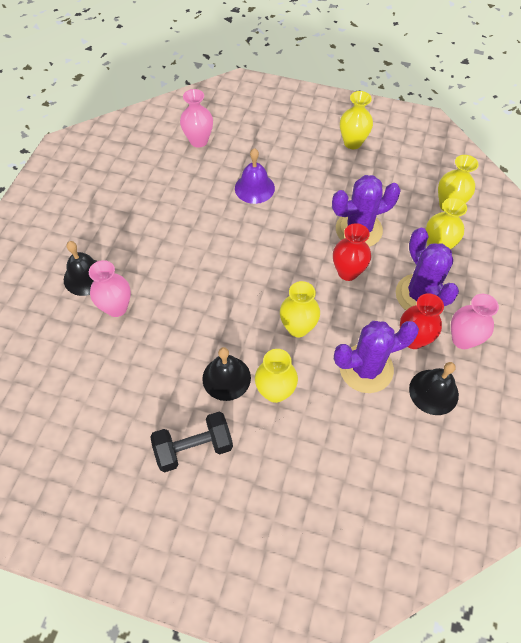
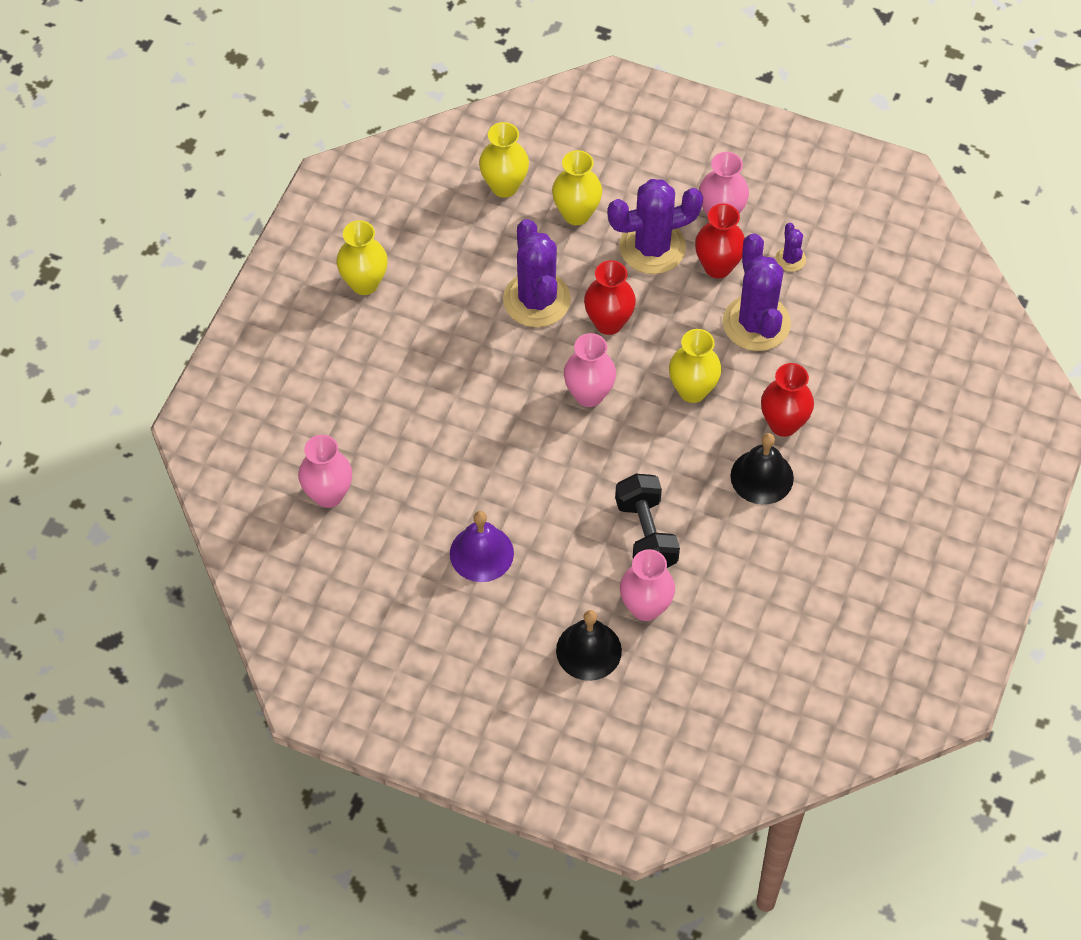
camera: 85 degrees left, 0 degrees up
(194, 448) = (854, 516): black dumbbell -> black dumbbell (646, 534)
(254, 188) = (441, 422): purple bell -> purple bell (481, 553)
(275, 392) = (783, 424): yellow vase -> red vase
(285, 264) = (589, 395): none -> pink vase
(433, 392) = (790, 259): black bell -> purple cactus

